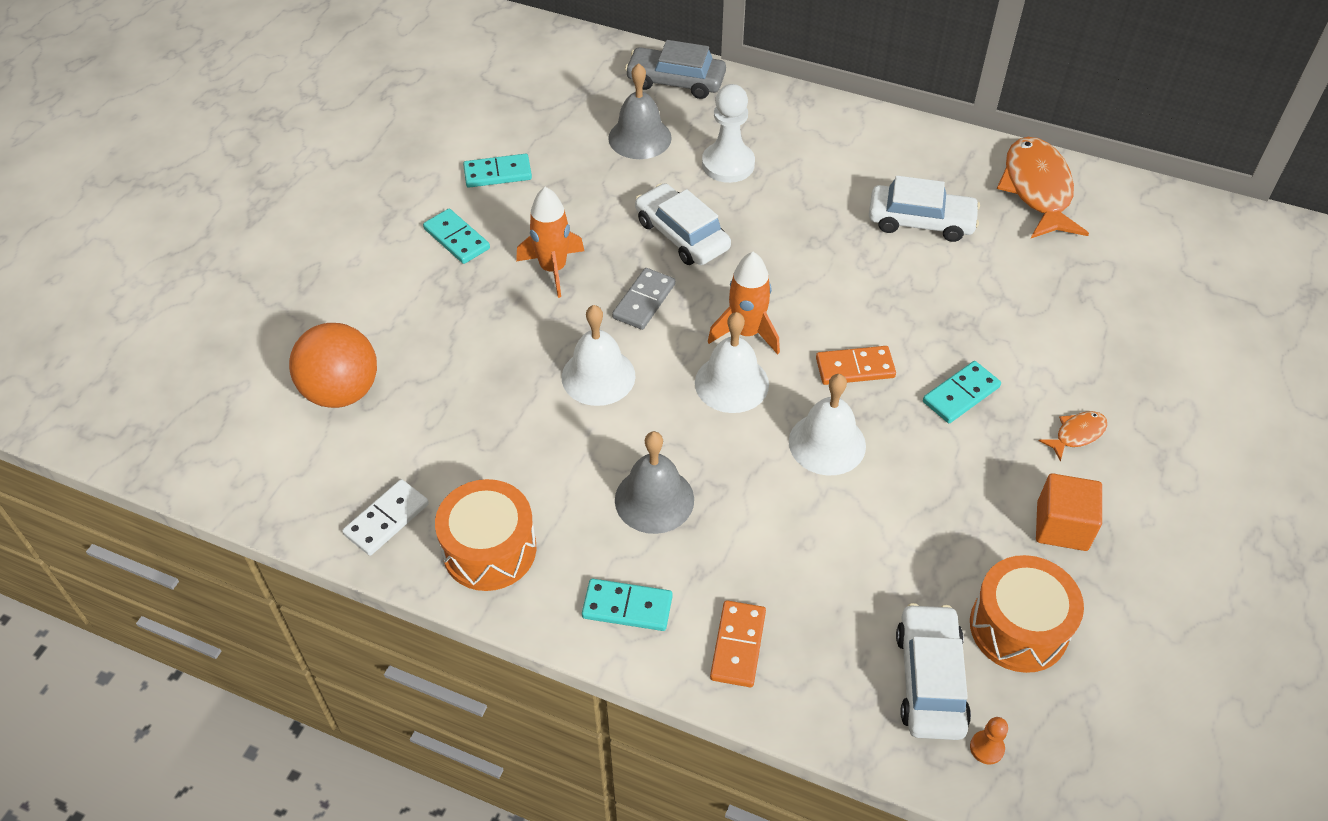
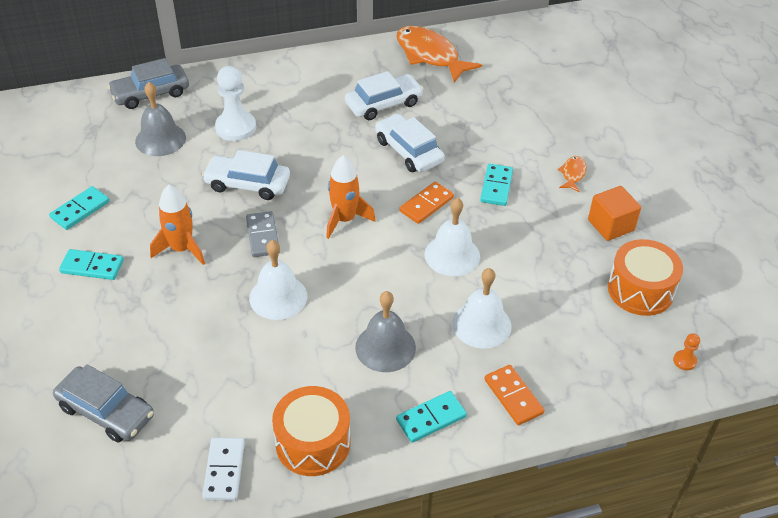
camera: 40 degrees left, 5 degrees down
(342, 391) = (106, 411): orange ball -> grey car
(731, 383) = (365, 253): white bell -> white bell (481, 324)
(930, 679) = (625, 345): white car -> white car (408, 151)

